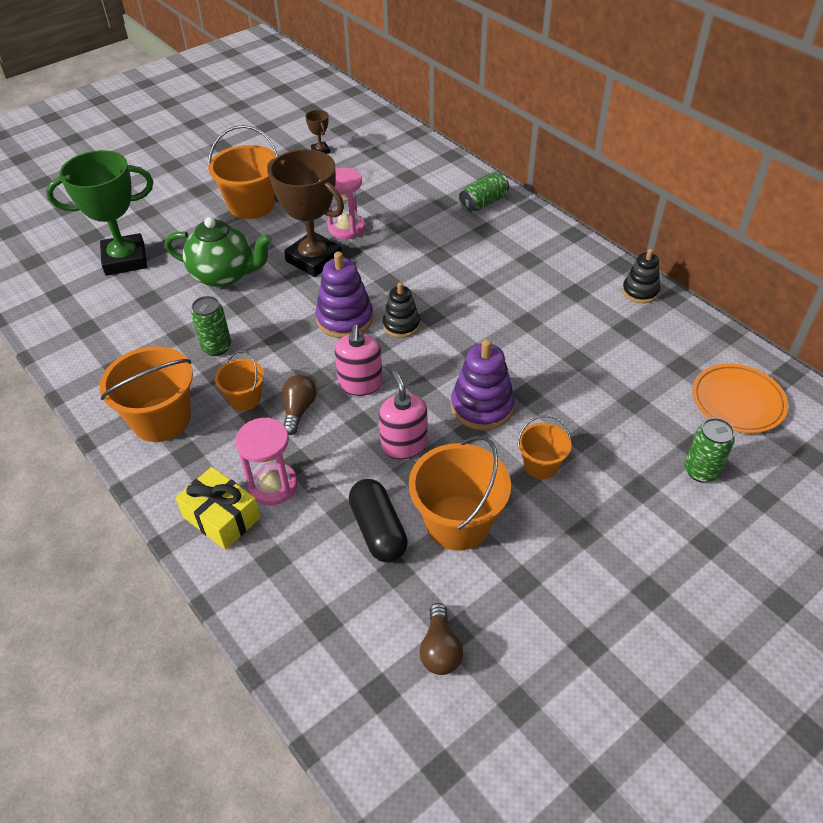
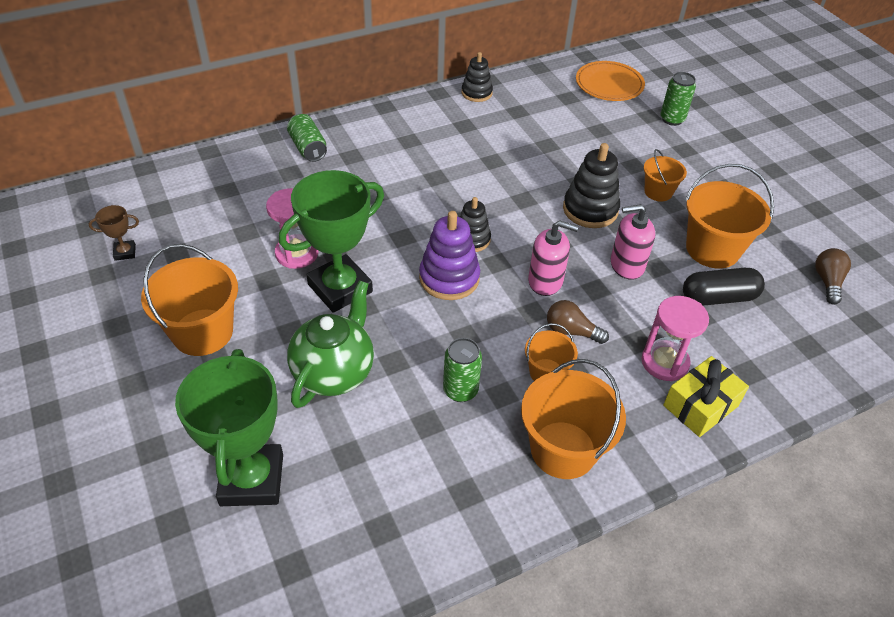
camera: 80 degrees left, 0 degrees up
(314, 259) = (340, 288): brown trophy -> green trophy
(440, 649) = (827, 282): brown light bulb -> brown light bulb turned 90 degrees counterclockwise
(482, 407) = (590, 209): purple stacking toy -> black stacking toy

